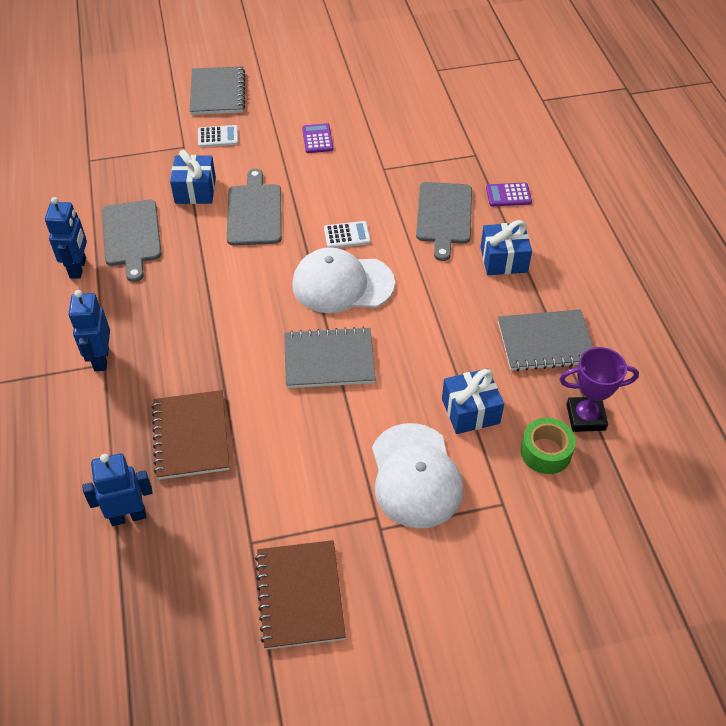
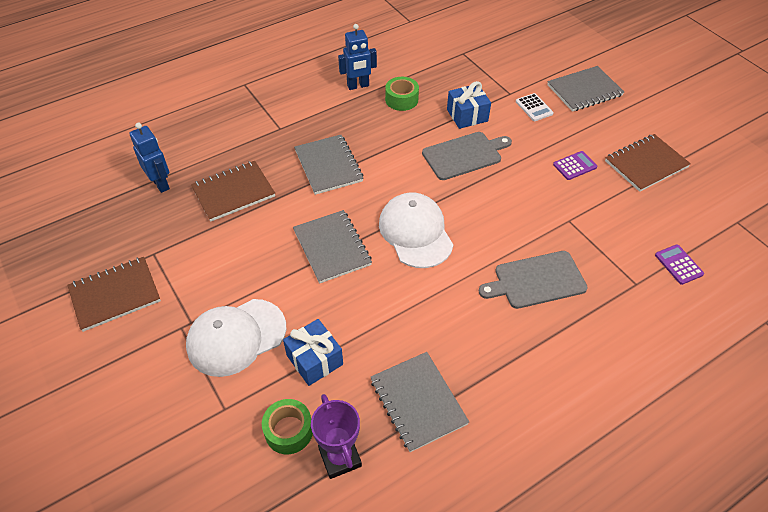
camera: 70 degrees right, 0 degrees up
(101, 359) = (283, 125): blue robot -> none
(131, 236) = (401, 99): grey cutting board -> green tape
(201, 331) = (328, 166): none -> grey notebook
(342, 93) = (645, 164): none -> brown notebook
(347, 235) = (472, 219): white calculator -> none
(503, 259) = (507, 342): blue gift -> none
(508, 195) = (597, 325): purple calculator -> purple calculator (678, 264)

